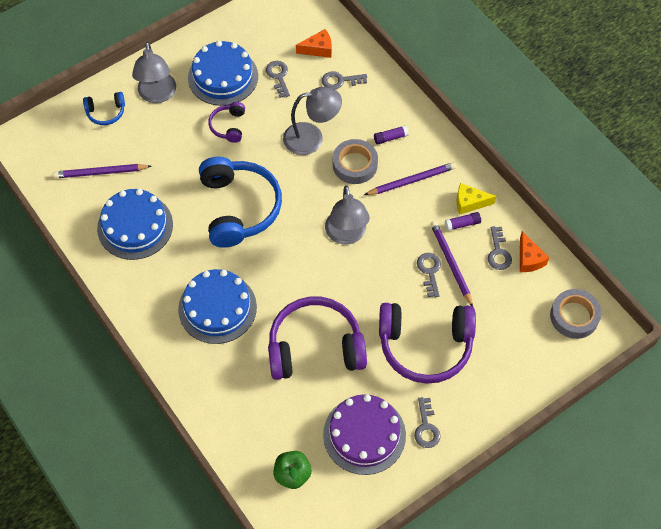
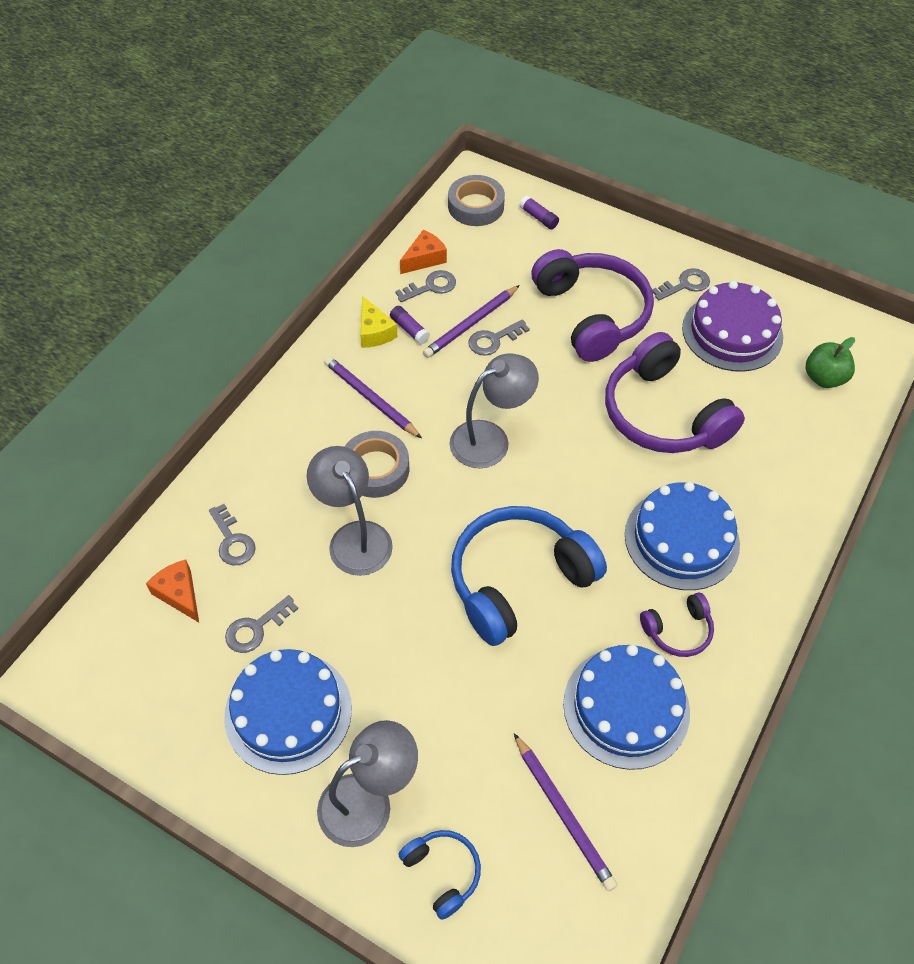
camera: 115 degrees left, 5 degrees down
(228, 126) = (383, 658): purple headphones -> purple headphones (678, 630)
(390, 138) = (311, 444): purple glue stick -> purple glue stick (539, 218)

